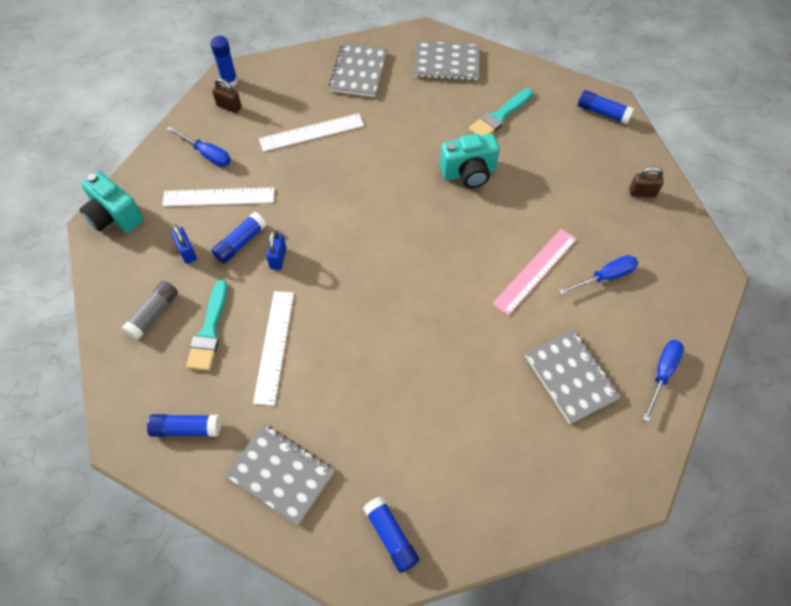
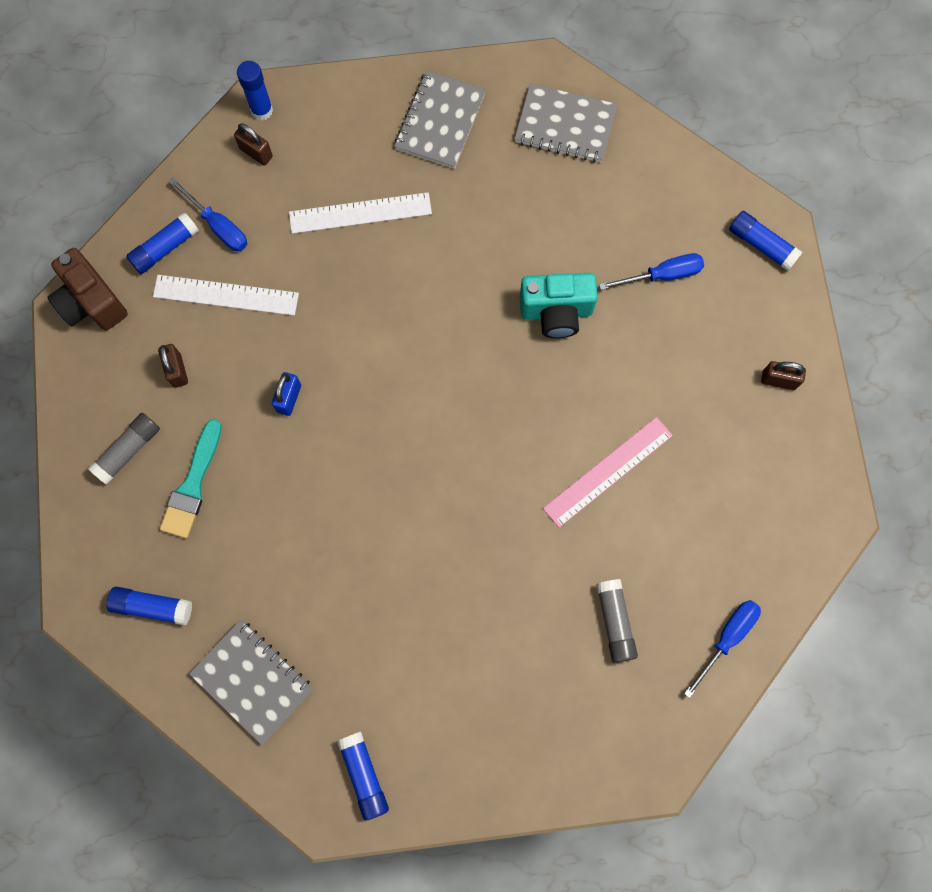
camera: 10 degrees right, 15 degrees up
(114, 216) = (92, 303): turquoise camera -> brown camera
(187, 252) = (177, 370): blue padlock -> brown padlock
(240, 243) = (245, 368): blue glue stick -> blue glue stick (165, 248)
(274, 346) = (267, 519): white ruler -> none
(499, 116) = (618, 228): turquoise brush -> none
(570, 377) = (615, 622): grey notebook -> grey glue stick
(605, 277) = (694, 495): blue screwdriver -> blue screwdriver (662, 275)

